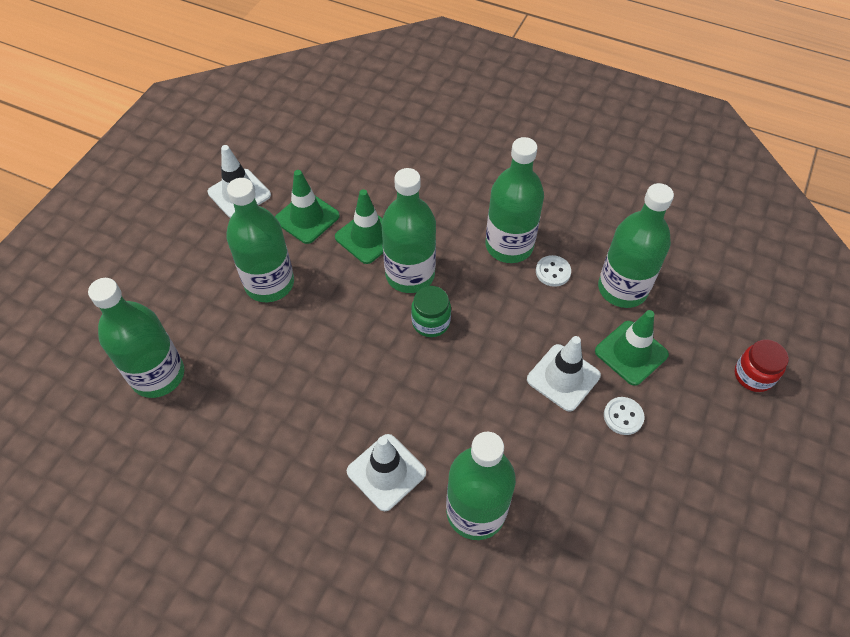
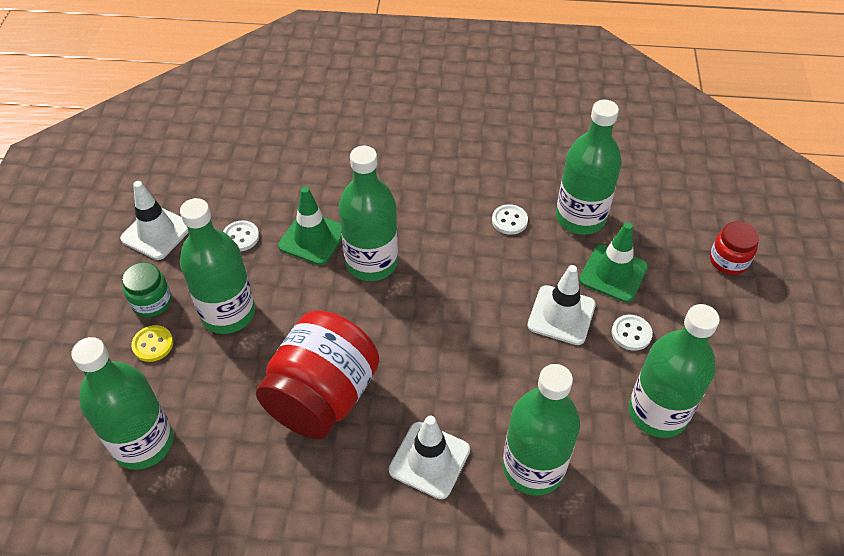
camera: 20 degrees left, 5 degrees down
(198, 292) = (153, 344): none -> yellow button
(307, 218) = (241, 237): green traffic cone -> white button
(318, 384) = (323, 396): none -> red jar
(431, 322) = (412, 302): green jar -> green jar (152, 302)
(509, 246) = (457, 208): green bottle -> green bottle (657, 412)

